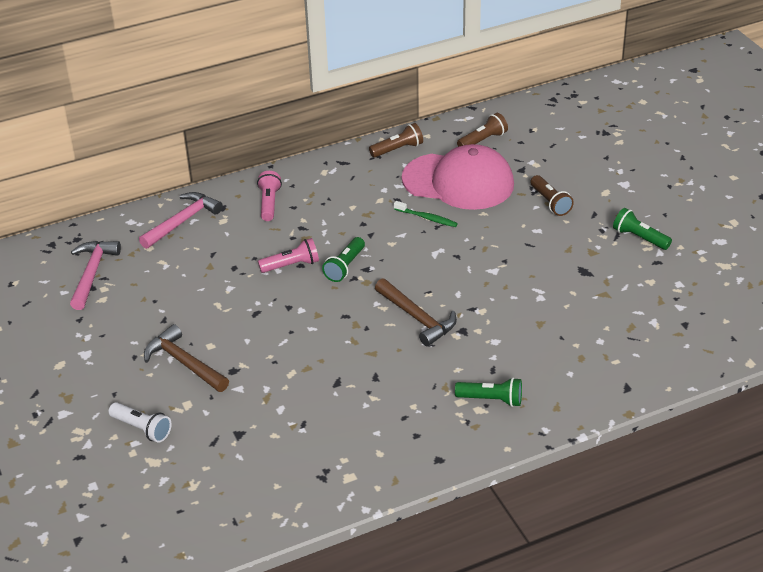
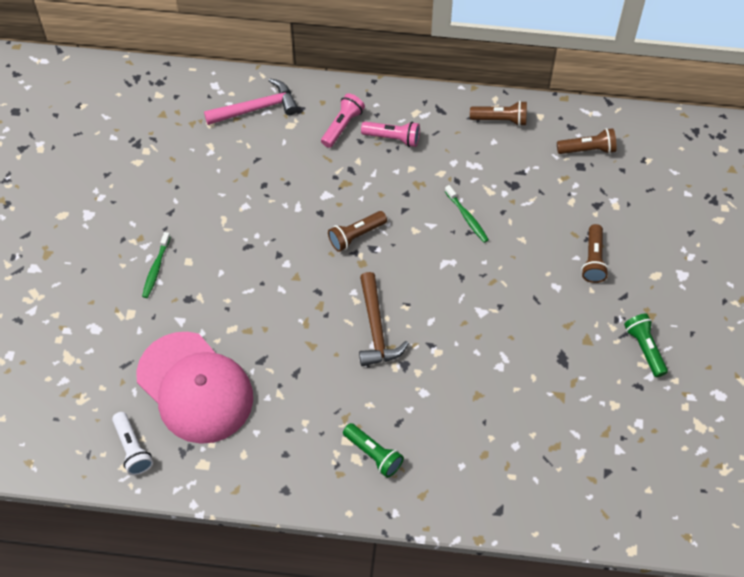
camera: 30 degrees right, 20 degrees up
(92, 273) = (147, 129): pink hammer -> none
(142, 429) = (80, 319): white flashlight -> white flashlight (132, 449)
(184, 363) = (156, 269): brown hammer -> green toothbrush
(291, 265) = (312, 209): pink flashlight -> pink flashlight (393, 138)
(345, 267) = (356, 235): green flashlight -> brown flashlight
(458, 182) = (527, 189): pink cap -> pink cap (195, 388)

